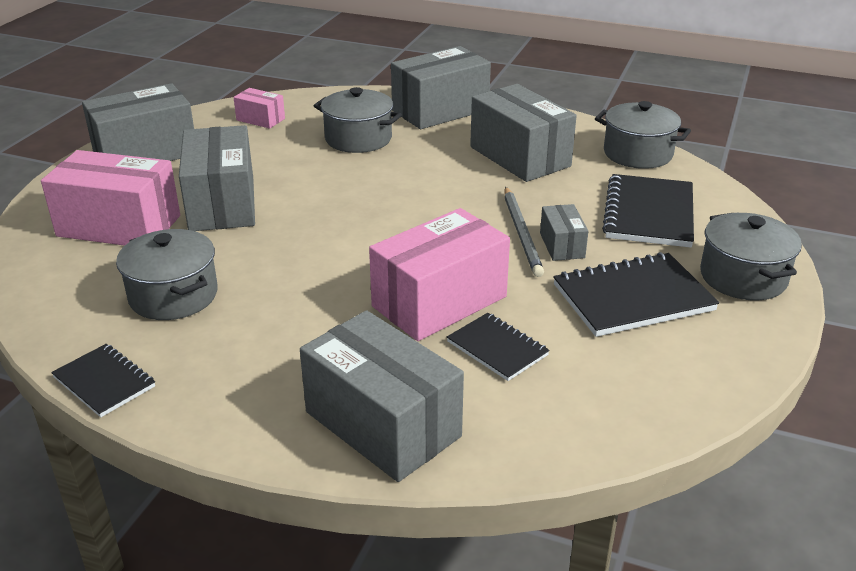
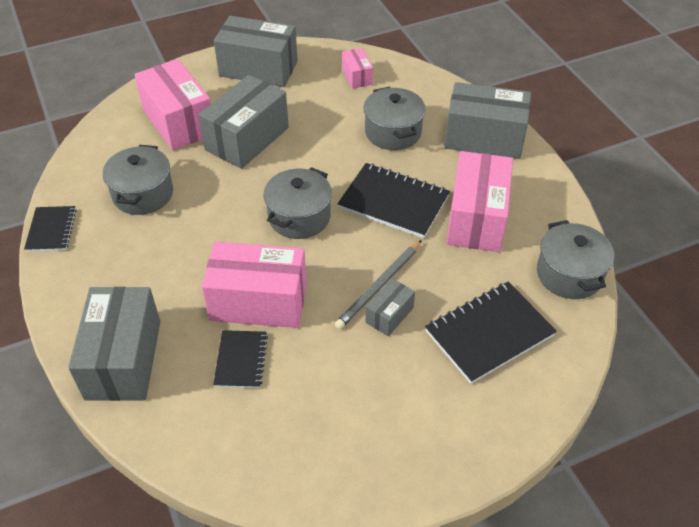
camera: 45 degrees right, 15 degrees up
(519, 156) = (476, 218): grey box -> pink box
(632, 297) = (370, 390): black notebook -> black notebook (393, 202)
(743, 277) = (467, 435): grey pot -> grey pot (299, 217)

